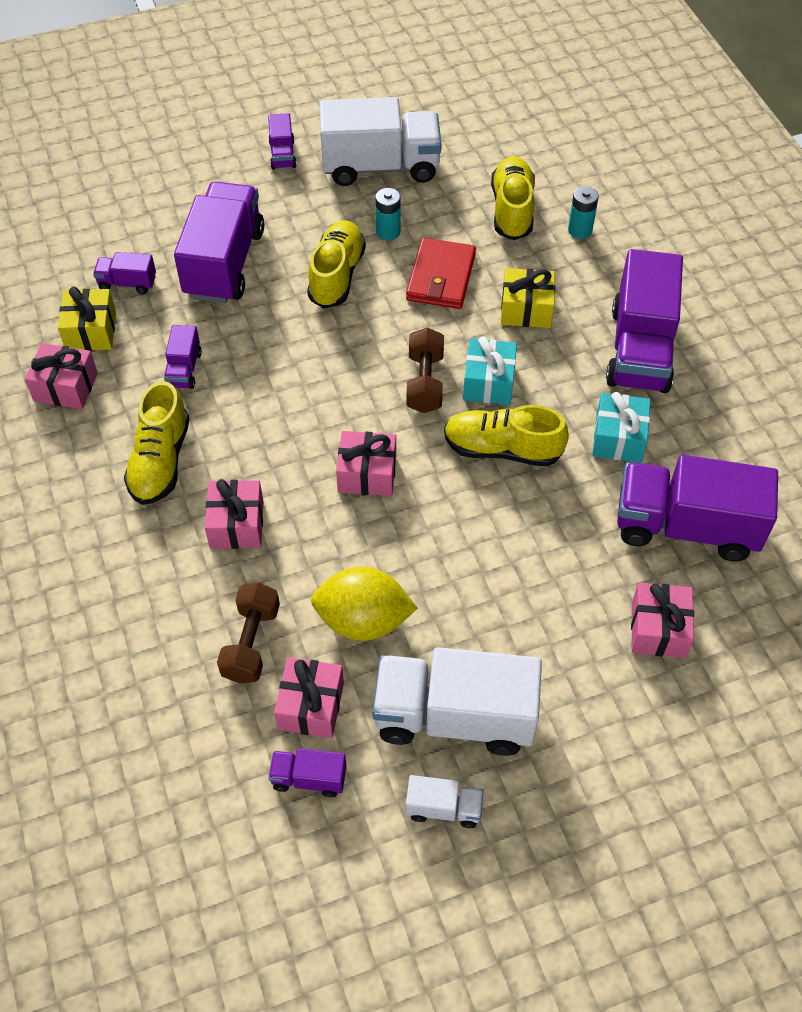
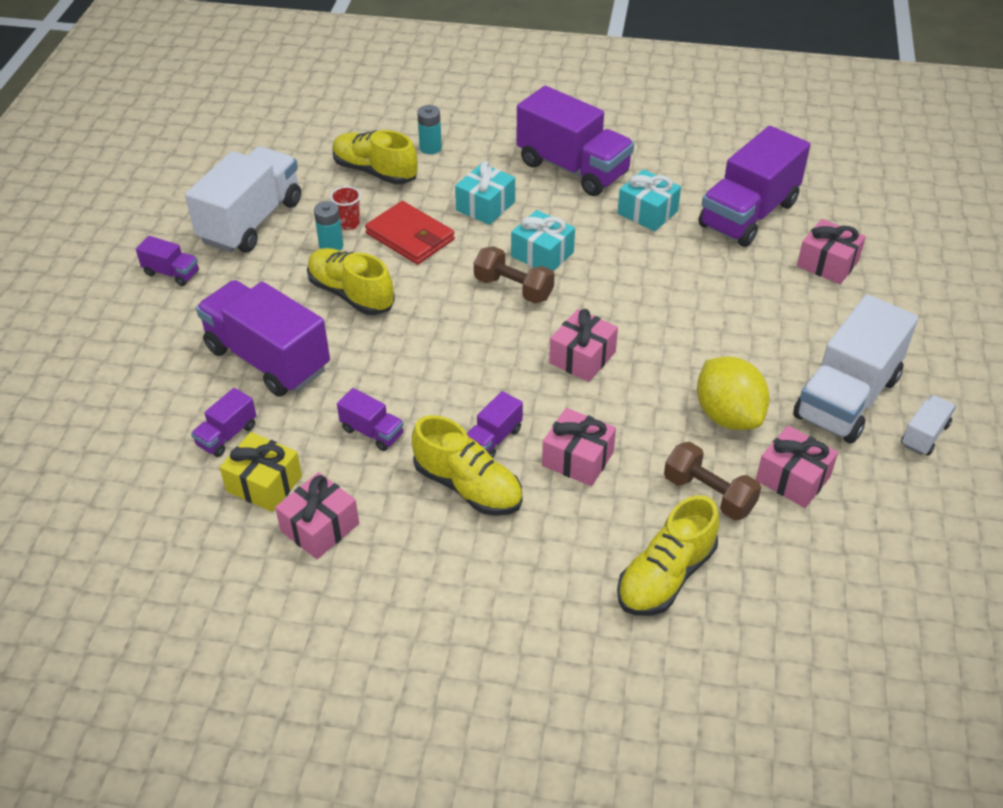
camera: 60 degrees left, 10 degrees down
(309, 778) = (861, 505): purple truck -> purple truck (493, 439)
(363, 620) = (728, 415): yellow lemon -> yellow lemon turned 60 degrees counterclockwise
(426, 228) = (348, 224): none -> red cup
(502, 449) = (614, 273): yellow shoe -> yellow shoe (666, 576)
(526, 309) = (485, 206): yellow gift -> turquoise gift

